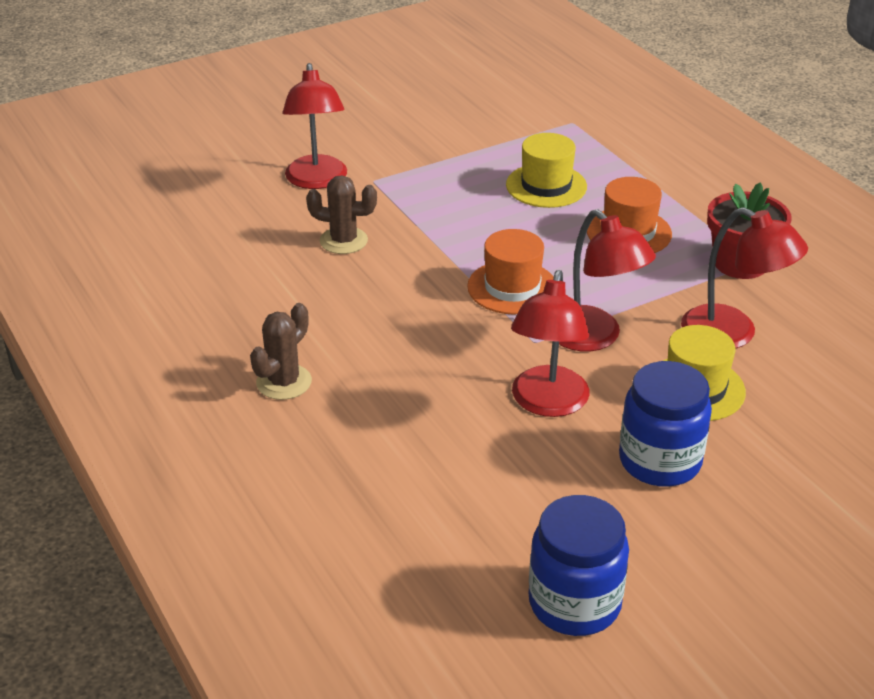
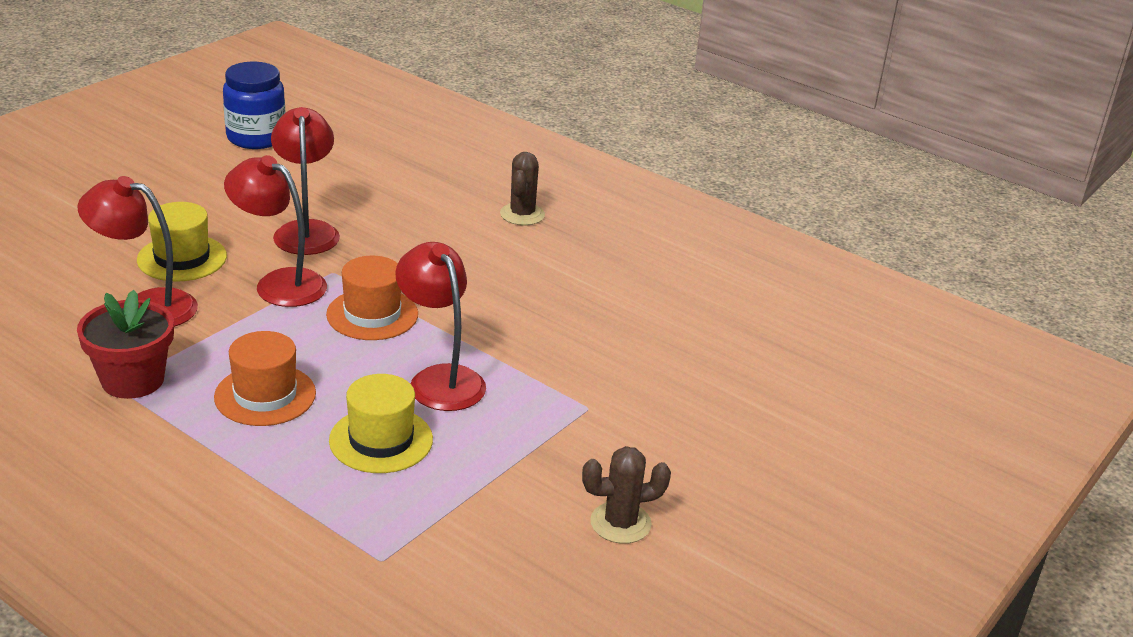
camera: 155 degrees right, 5 degrees down
(317, 181) = (650, 395): red lamp -> red lamp (440, 379)
(343, 241) = (565, 331): brown cactus -> brown cactus (620, 523)
(660, 461) = (208, 209): blue jar -> none

